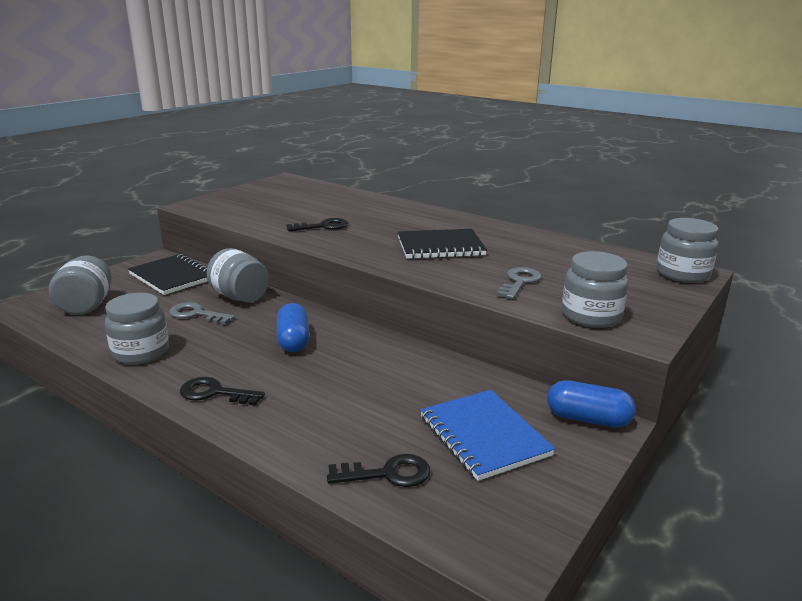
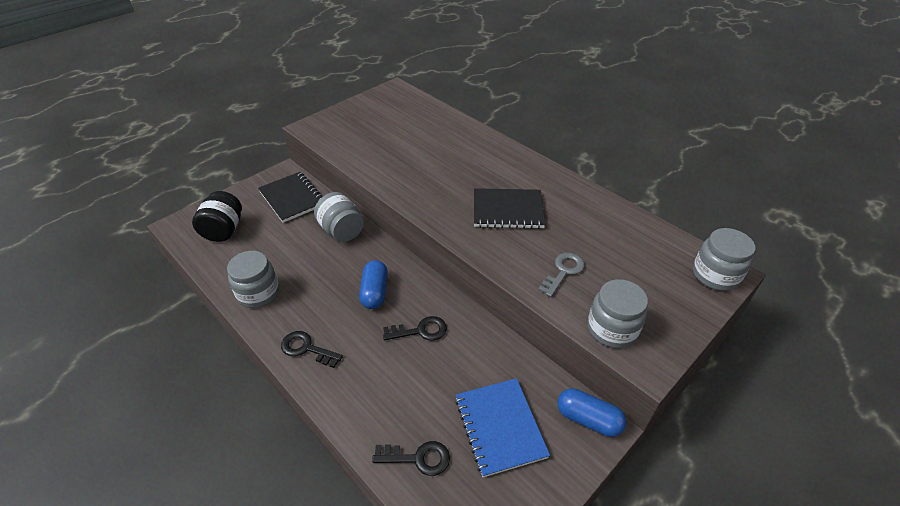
camera: 10 degrees right, 20 degrees up
(86, 306) = (224, 230): grey jar -> black jar
(196, 314) = (305, 250): grey key -> none
(323, 226) = (413, 169): black key -> black key (420, 330)

